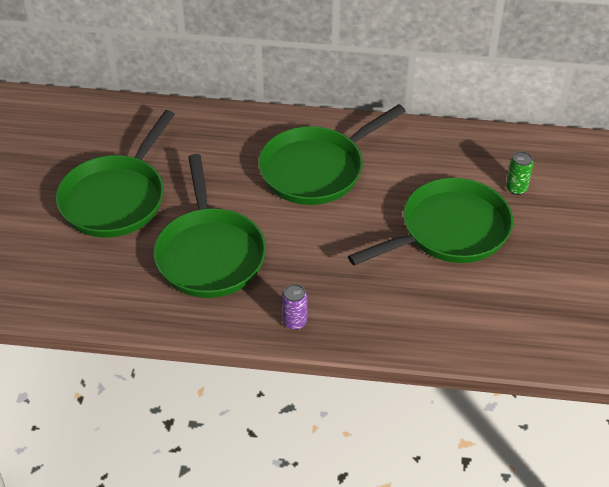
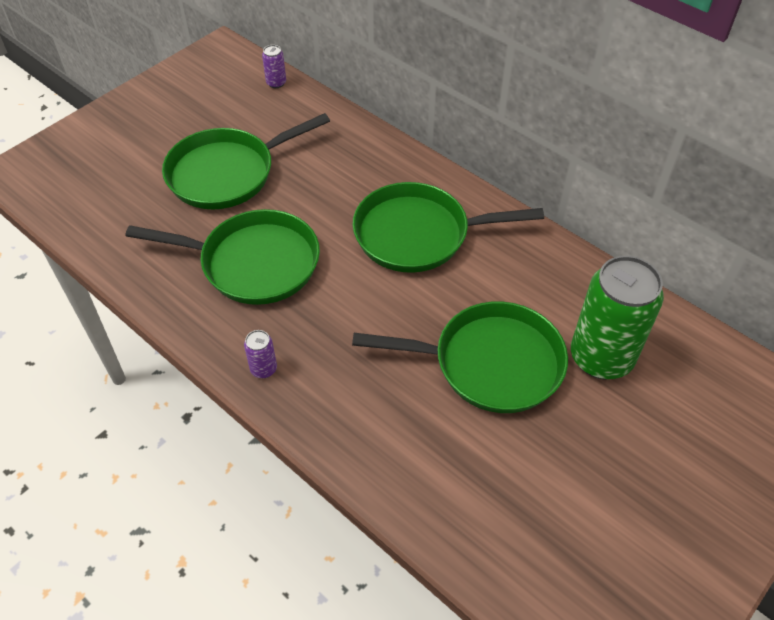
camera: 35 degrees right, 5 degrees up
(83, 107) = (276, 83): none -> purple can
(209, 254) = (253, 263): green pan -> green pan turned 105 degrees counterclockwise
(516, 188) = (601, 357): green can -> green can, size x2.42

